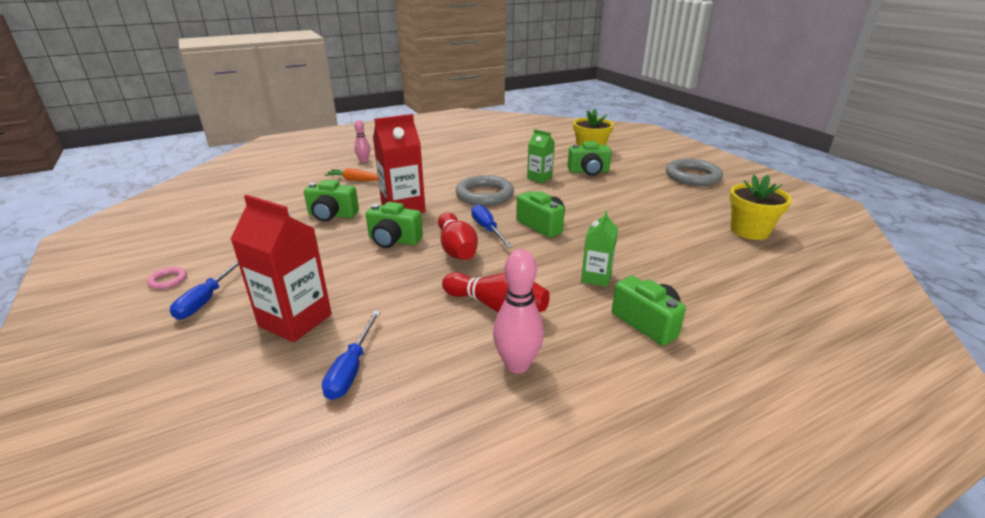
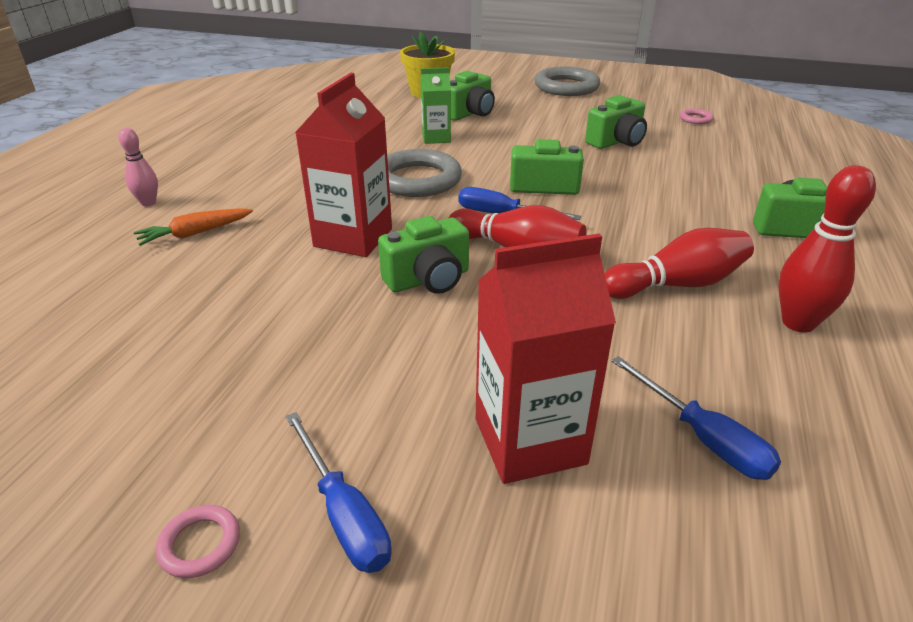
camera: 45 degrees left, 5 degrees up
(332, 215) = (270, 293): green camera -> green camera (616, 142)
(517, 365) = (798, 323): pink bowling pin -> red bowling pin
(596, 277) = (686, 211): green carton -> none
(749, 231) = (695, 119): yellow flower pot -> pink ring

